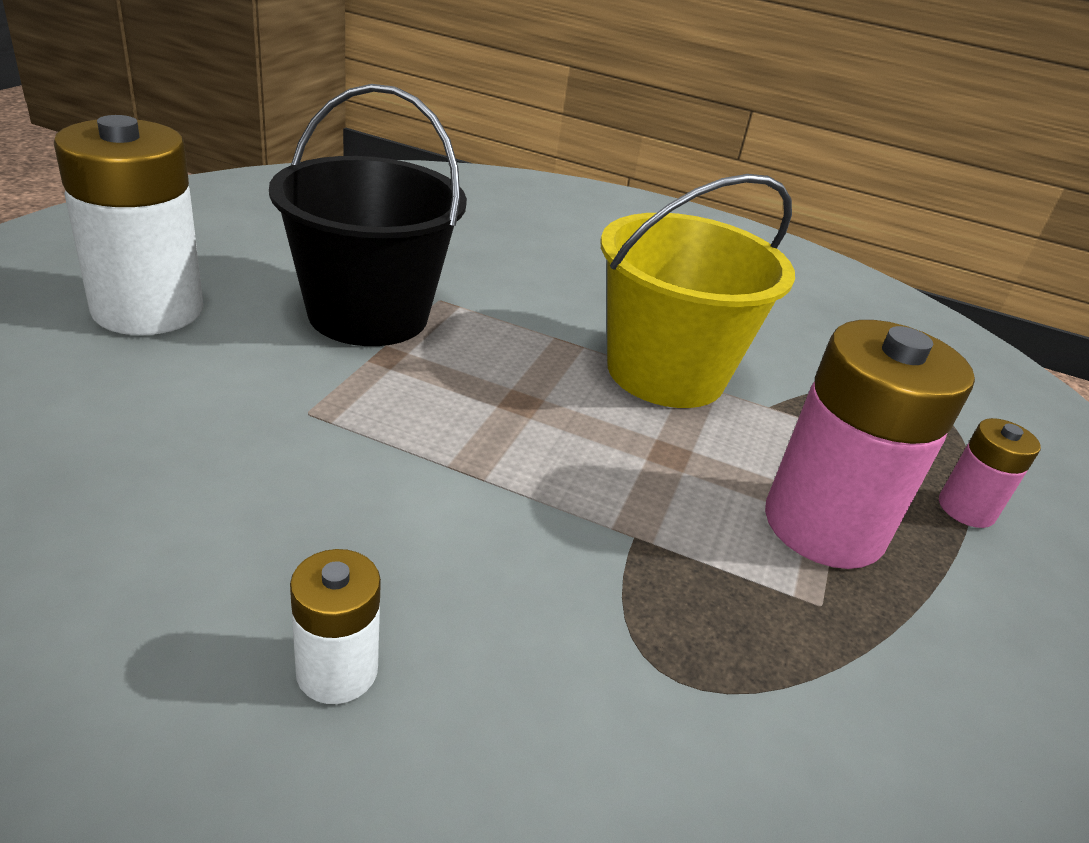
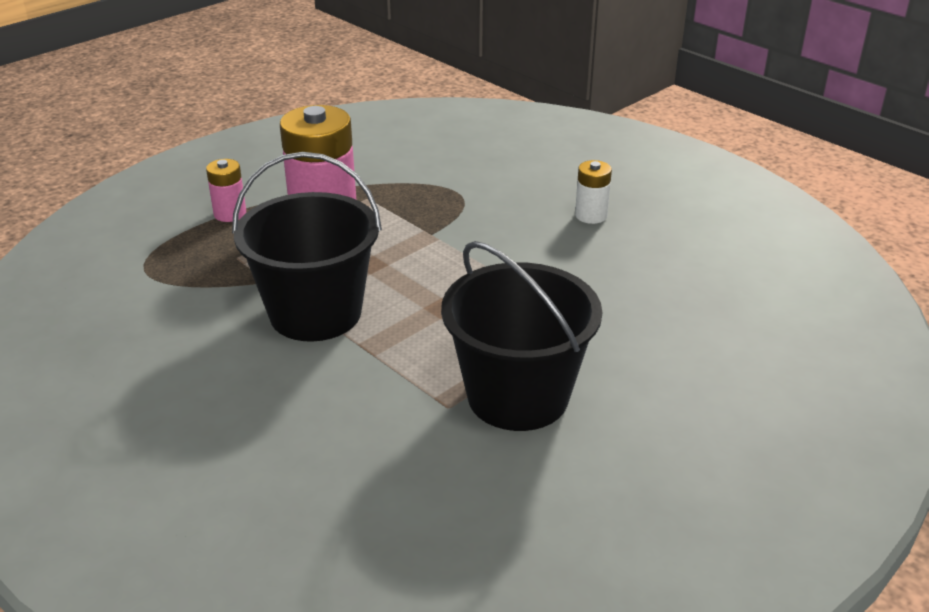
camera: 150 degrees left, 0 degrees up
(148, 309) = (694, 423): white battery -> none
(665, 372) = (315, 313): yellow bucket -> black bucket

